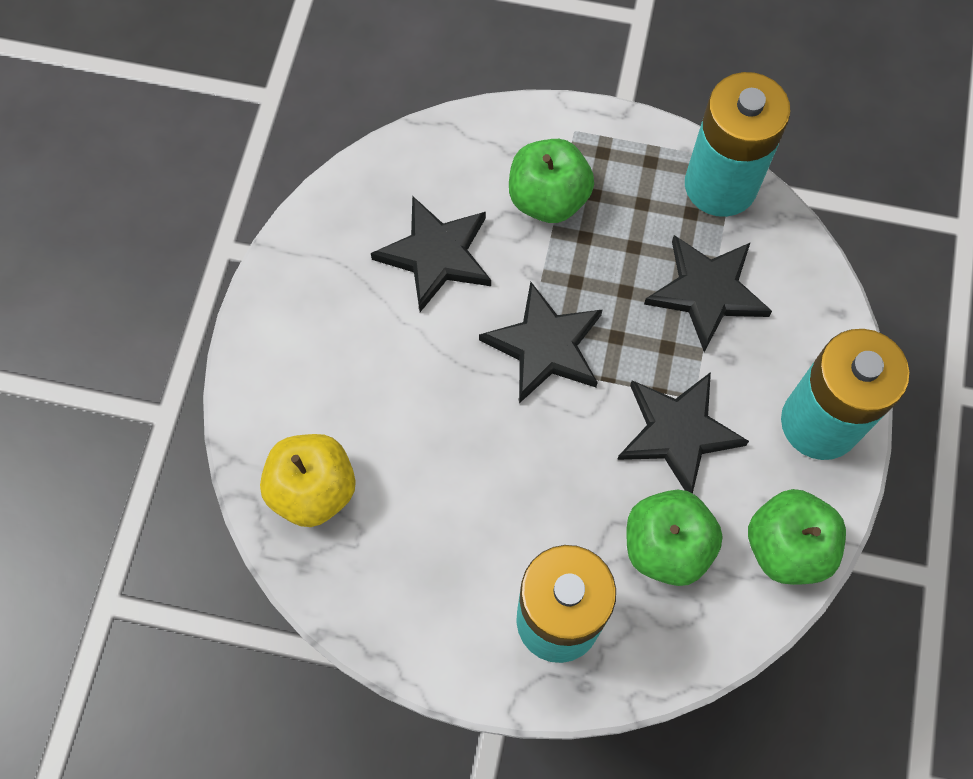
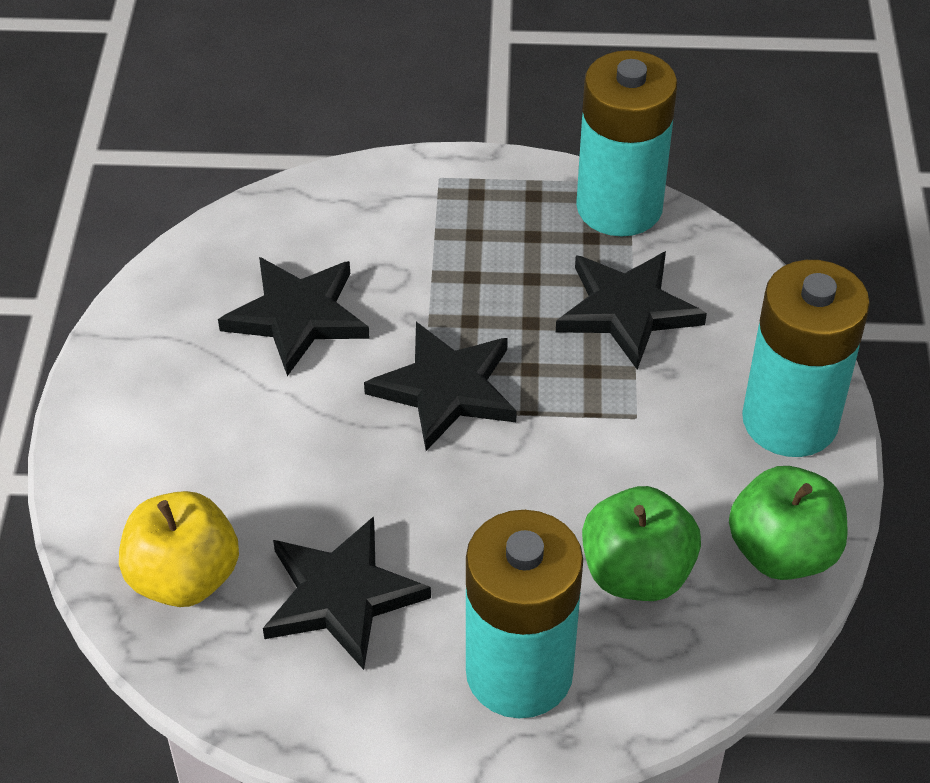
camera: 10 degrees left, 20 degrees down
(548, 199) = (421, 245): green apple -> none
(678, 432) = (624, 454): black star -> black star (341, 596)

